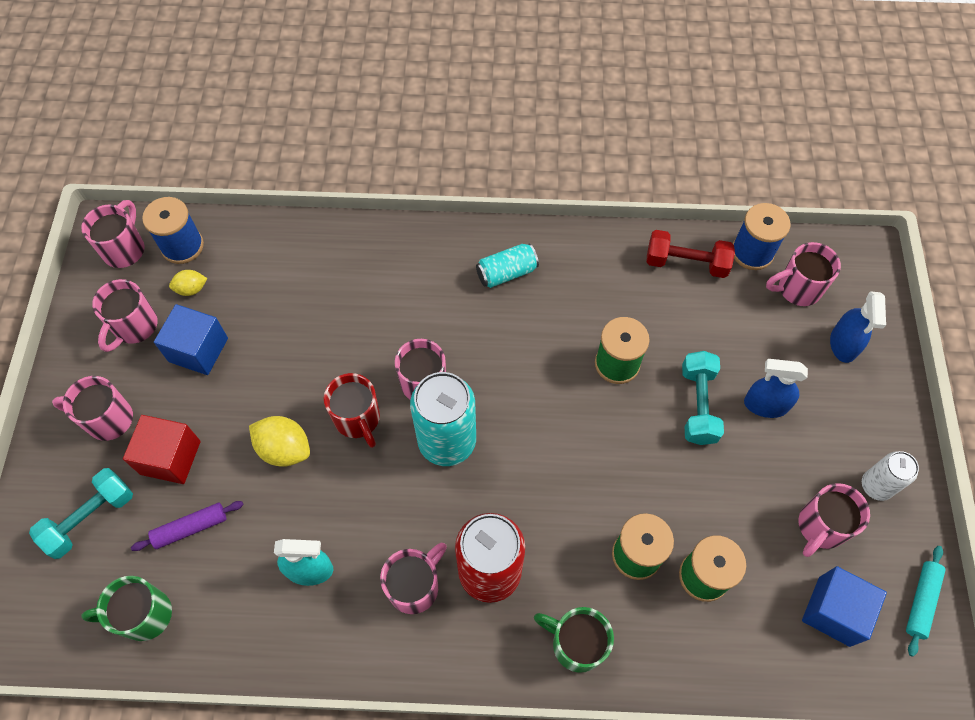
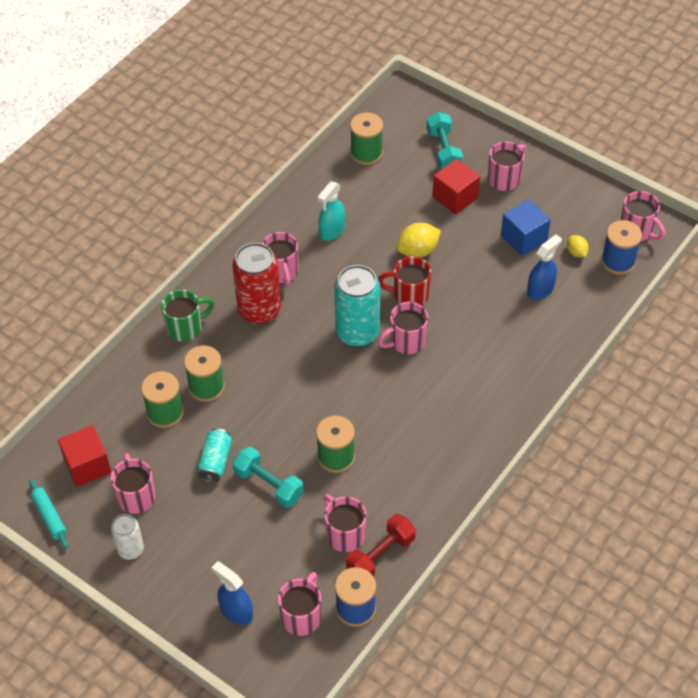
camera: 125 degrees right, 10 degrees down
(134, 327) = (566, 214): pink mug -> pink mug (344, 534)
(144, 615) = (366, 153): green mug -> green spool
(190, 528) = (401, 190): purple rolling pin -> none
(191, 289) = (576, 252): yellow lemon -> yellow lemon turned 45 degrees counterclockwise
(506, 273) = (458, 434): turquoise can -> turquoise can (215, 461)
(765, 405) = (235, 525): blue spray bottle -> blue spray bottle (540, 289)
(834, 611) = (87, 465): blue cube -> red cube

